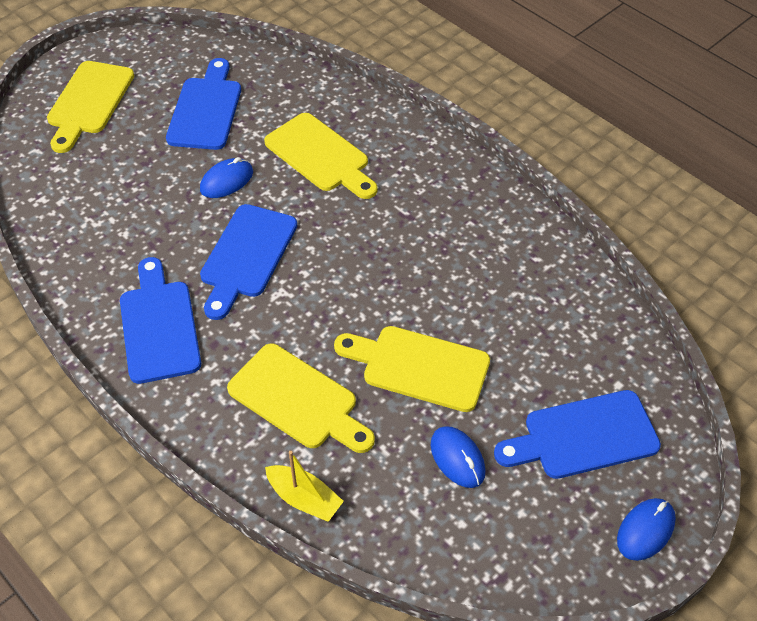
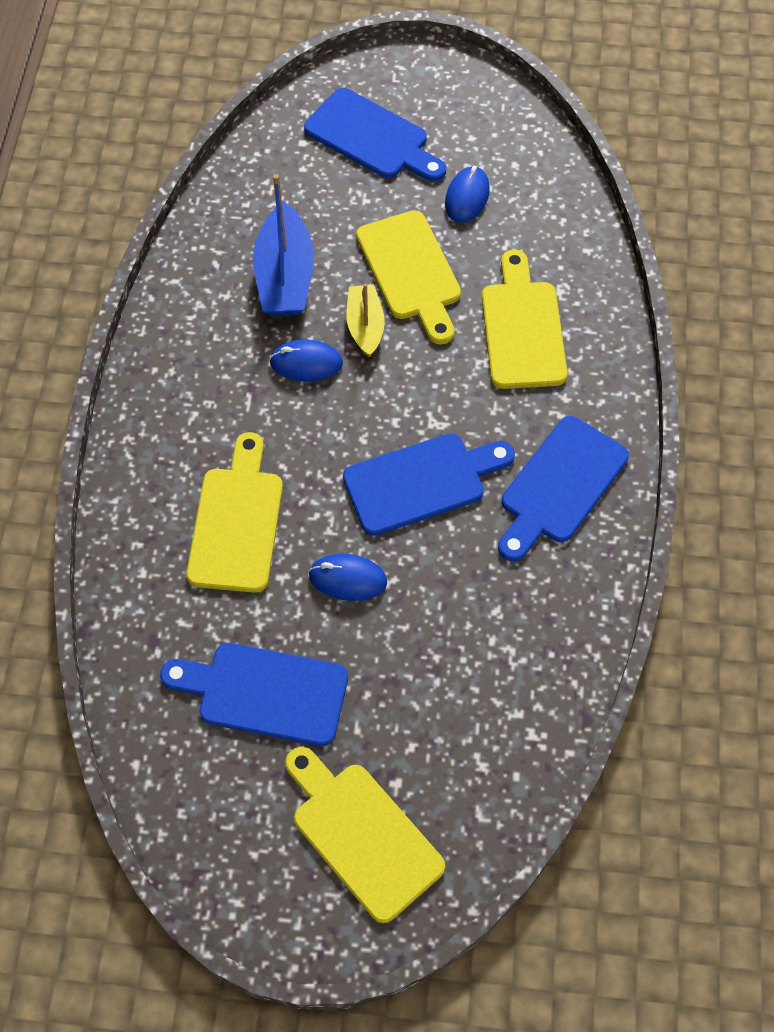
camera: 130 degrees left, 10 degrees up
(89, 102) = (362, 835): yellow cutting board -> yellow cutting board turned 105 degrees counterclockwise
(206, 109) = (264, 693): blue cutting board -> blue cutting board turned 45 degrees clockwise
(304, 499) = (595, 263): yellow boat -> yellow boat (365, 326)
(487, 289) = (285, 276): none -> blue boat
(645, 530) = (415, 68): blue mouse -> blue mouse (306, 363)

